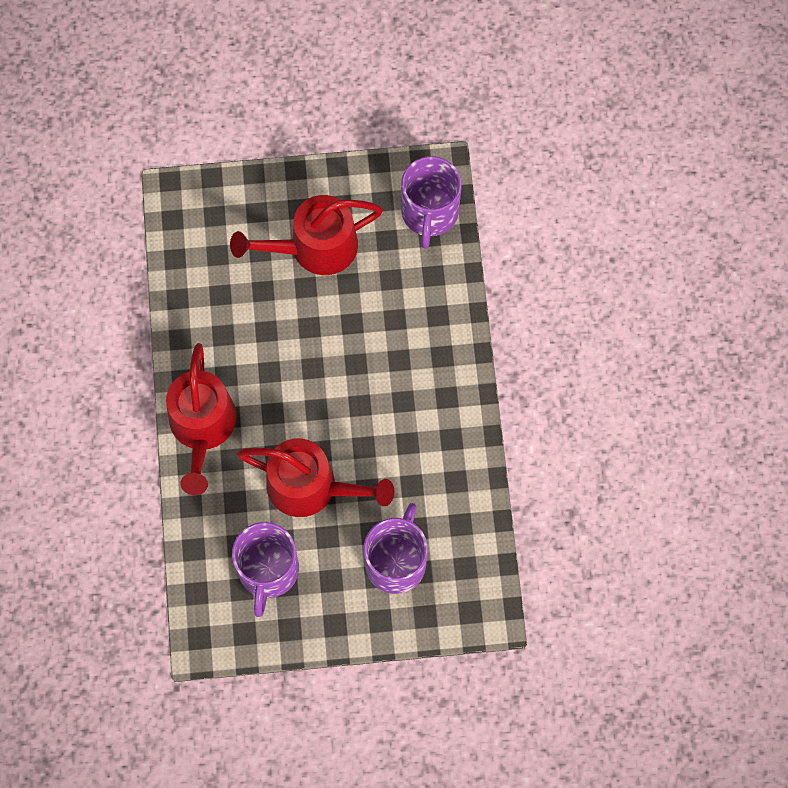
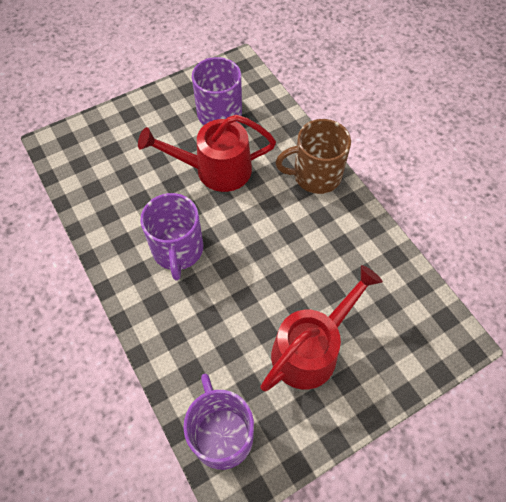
camera: 155 degrees right, 10 degrees down
(202, 428) = (315, 175): red watering can -> brown mug
(396, 562) = (132, 149): purple mug -> purple mug (177, 250)

